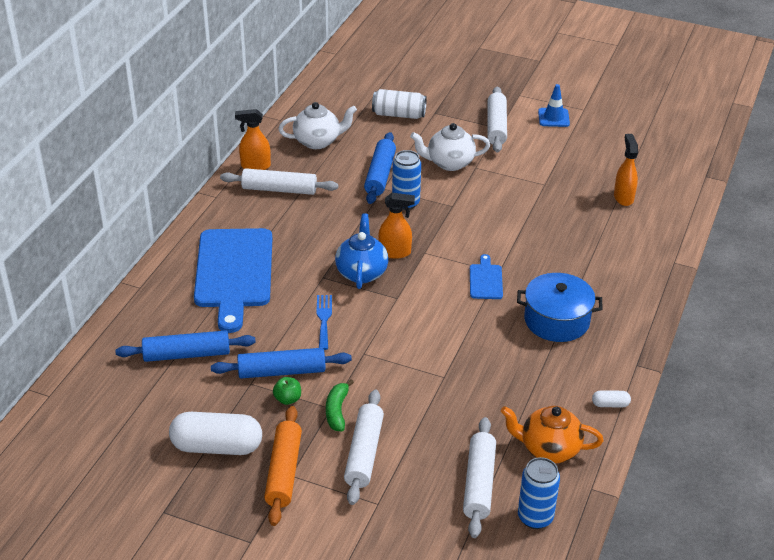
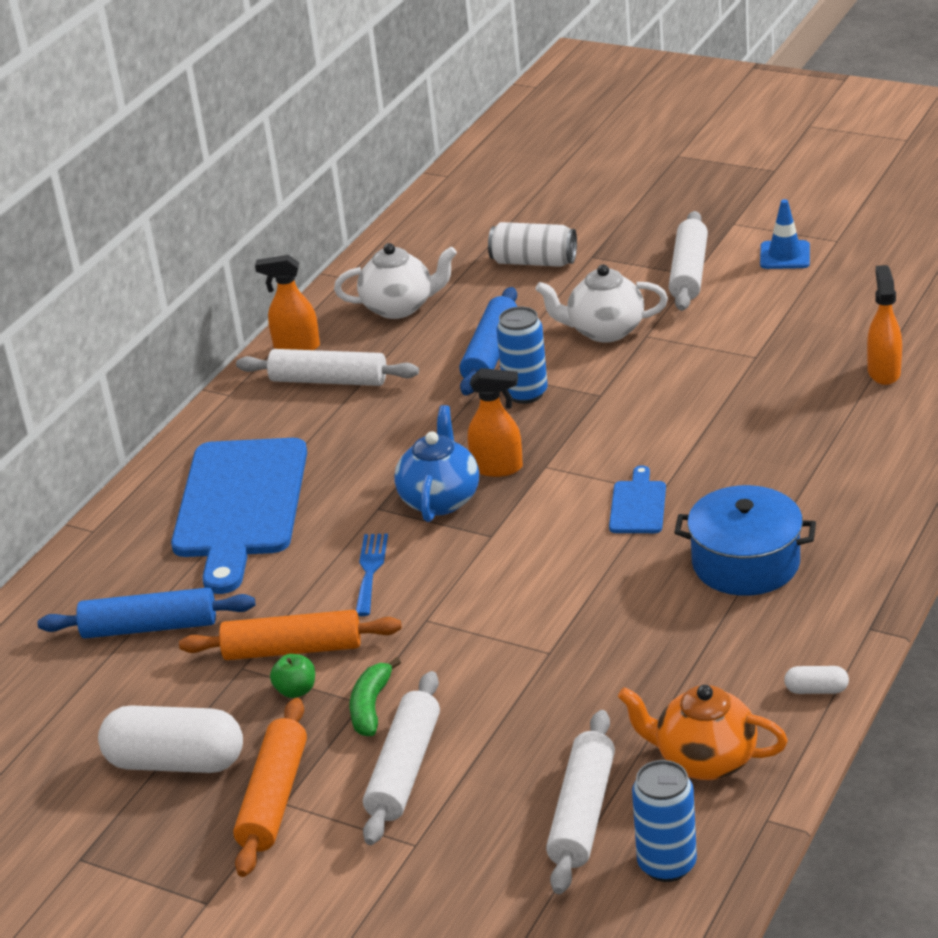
camera: 10 degrees right, 5 degrees down
(281, 371) = (292, 649): blue rolling pin -> orange rolling pin

